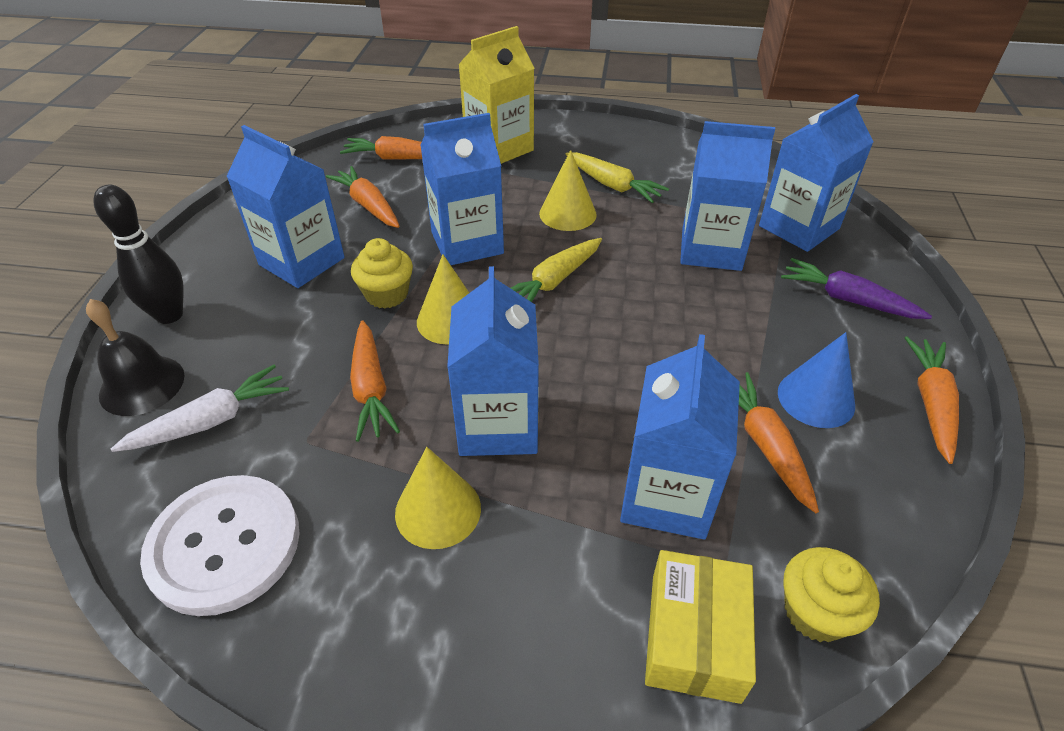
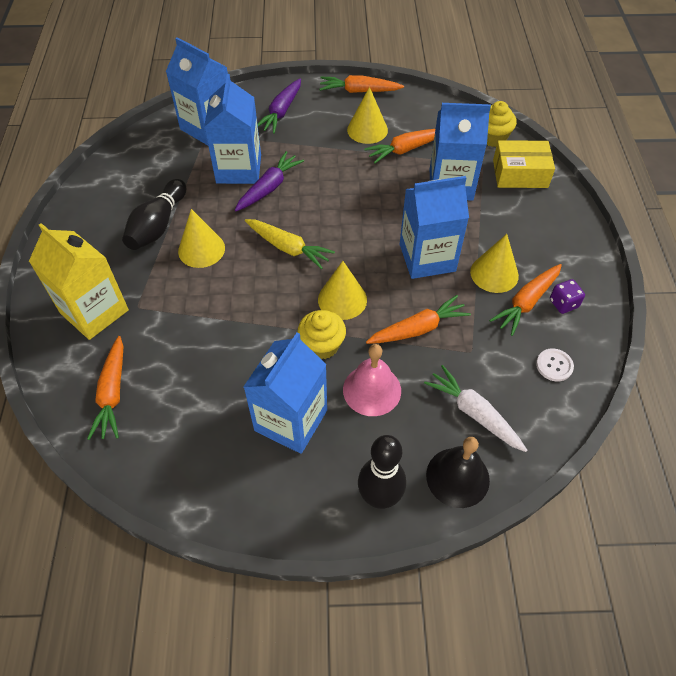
camera: 100 degrees left, 10 degrees up
(224, 545) = (554, 365): white button -> white button, size x0.42
(302, 328) = (372, 390): none -> pink bell
(334, 604) = (563, 303): none -> purple dice
(368, 205) = (200, 394): orange carrot -> orange carrot (526, 302)
(467, 243) = (249, 307): blue carton -> none
(612, 185) = (158, 225): yellow carrot -> black bowling pin
(671, 274) = (269, 188): none -> purple carrot
(816, 398) = (367, 130): blue cone -> yellow cone

